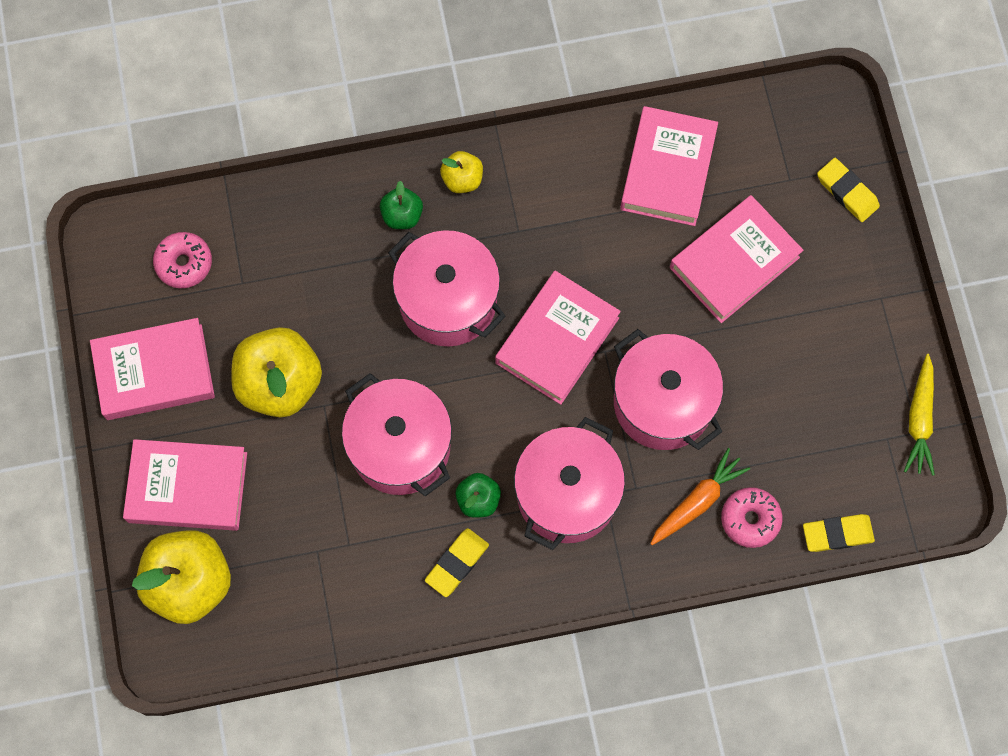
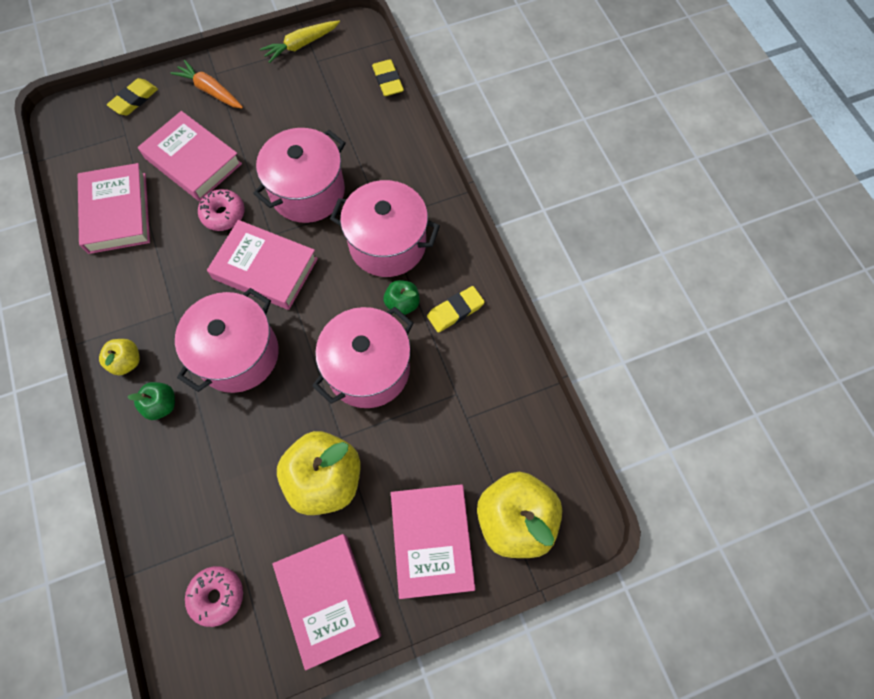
camera: 100 degrees left, 5 degrees down
(457, 563) = (455, 311): yellow eraser -> yellow eraser turned 60 degrees counterclockwise
(668, 170) = (117, 213): pink book -> pink book turned 75 degrees clockwise
(697, 501) = (379, 162): orange carrot -> orange carrot (210, 91)
(750, 519) = (386, 129): pink donut -> pink donut (223, 214)
(919, 419) = (301, 45): yellow carrot -> yellow carrot turned 150 degrees clockwise

